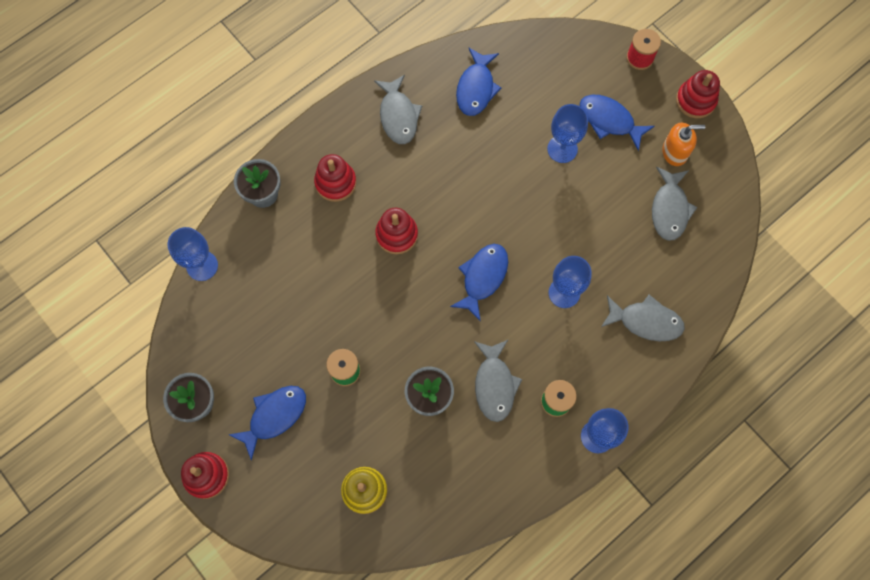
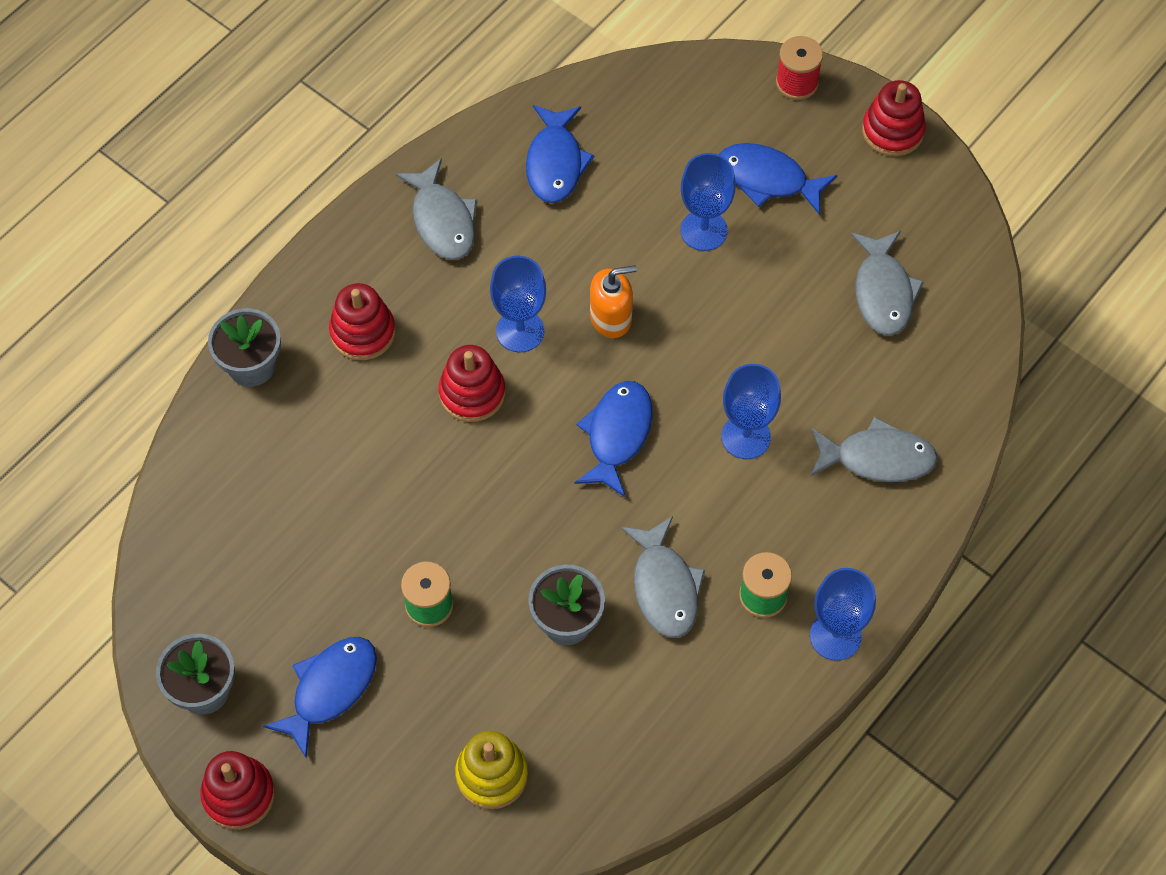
camera: 10 degrees left, 10 degrees down
(202, 266) = (174, 486): blue goblet -> blue goblet (520, 331)
(675, 152) = (875, 209): orange soap dispenser -> orange soap dispenser (611, 317)

